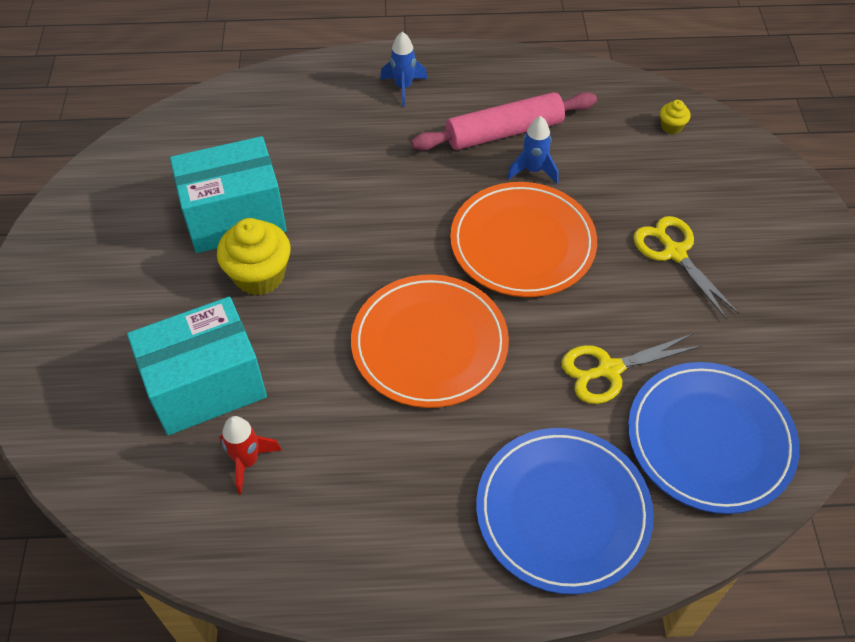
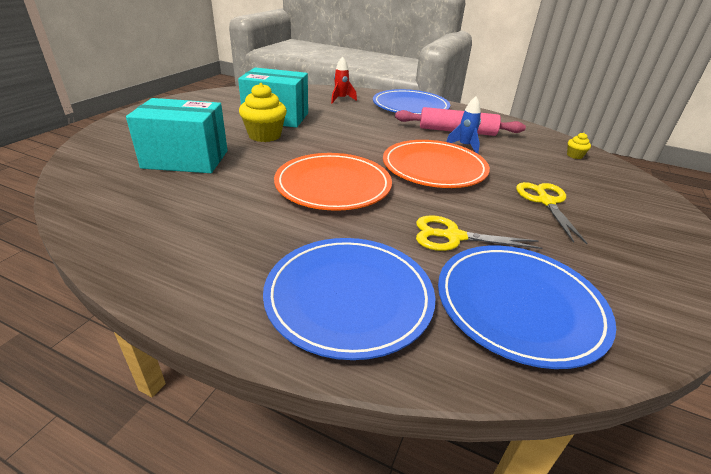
camera: 25 degrees right, 20 degrees down
(247, 461) = (166, 192): red rocket -> red rocket (341, 99)
(403, 87) = (410, 106): blue rocket -> blue plate

